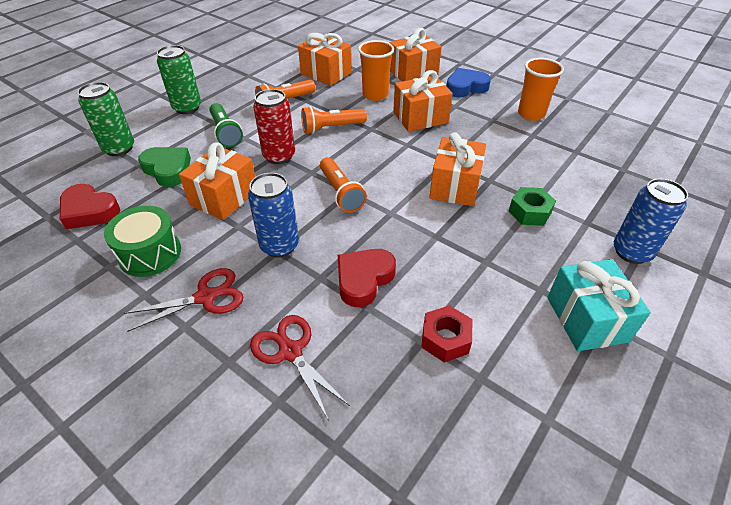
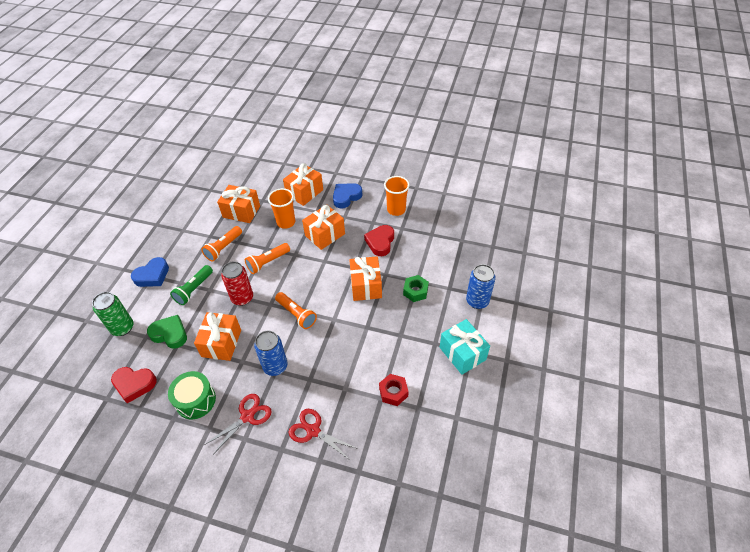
camera: 20 degrees left, 5 degrees up
(187, 108) = (152, 275): green can -> blue heart
(225, 133) = (194, 289): green flashlight -> green flashlight turned 75 degrees clockwise
(364, 279) = (335, 371): red heart -> red heart (380, 242)

